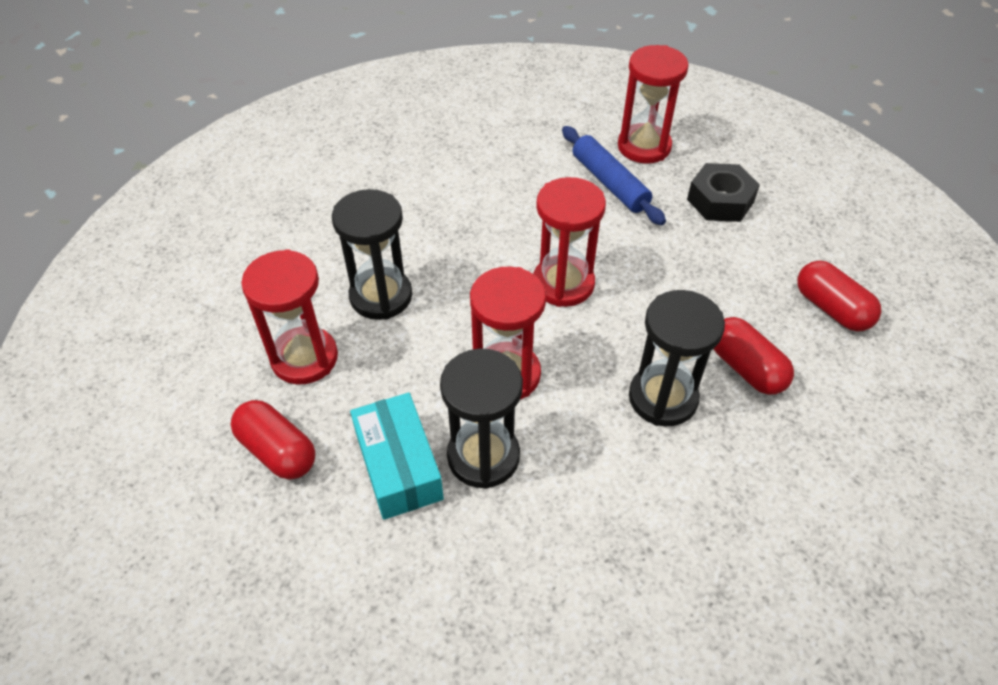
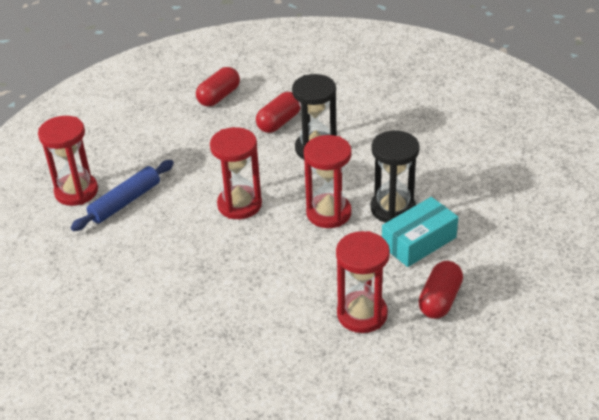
camera: 105 degrees left, 10 degrees down
(381, 296) = (287, 292): black hourglass -> none
(720, 201) = (131, 148): black nut -> none

